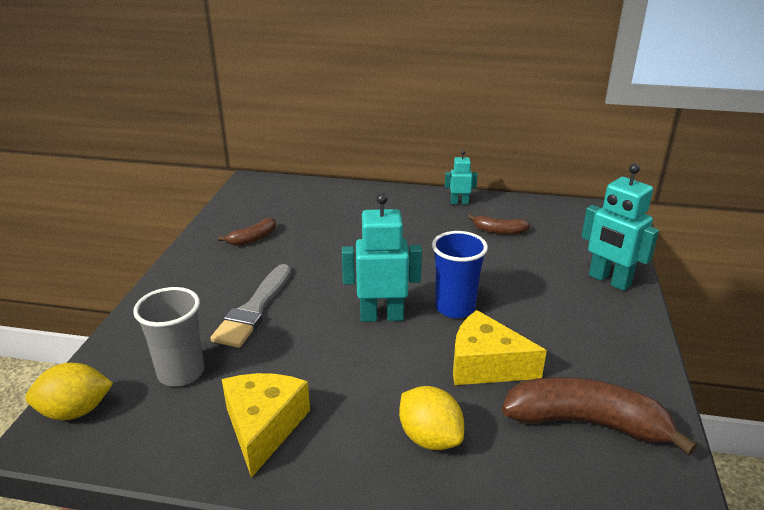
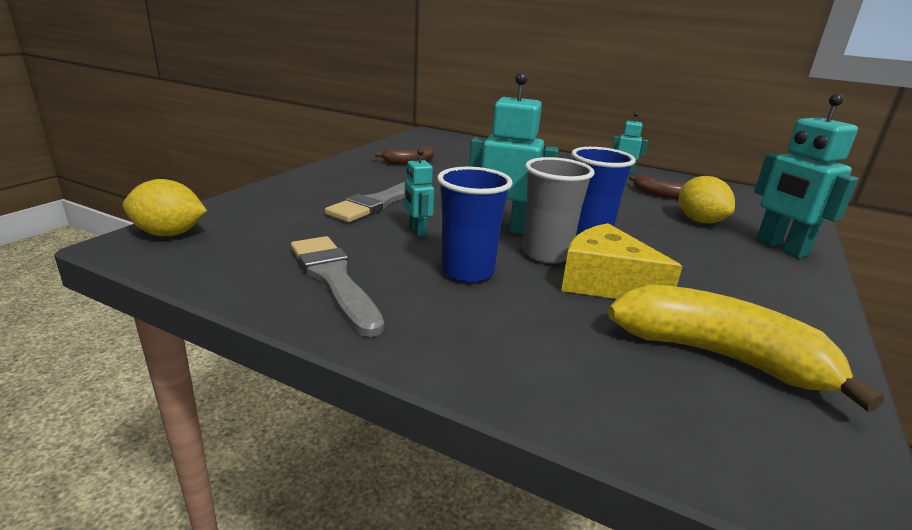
camera: 15 degrees right, 5 degrees down
(181, 373) = (282, 228): grey cup -> grey cup (546, 254)
(263, 427) = (334, 280): yellow cheese -> grey brush
(306, 341) = (417, 231): none -> turquoise robot
(371, 384) = (467, 272): none -> blue cup
(430, 438) = (511, 326): yellow lemon -> yellow lemon (699, 221)
(586, 423) = (719, 356): brown banana -> yellow banana

